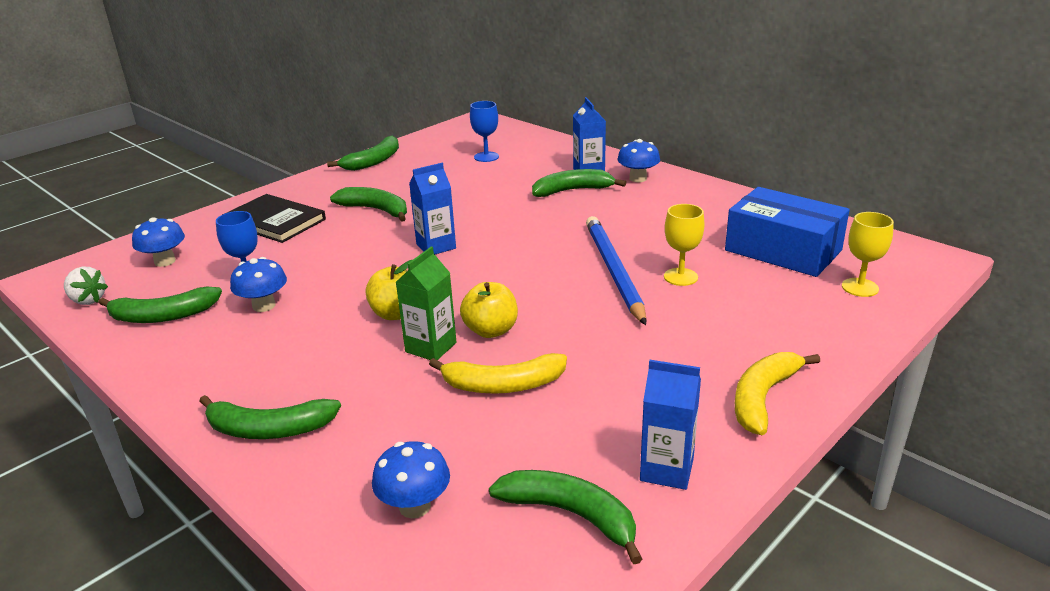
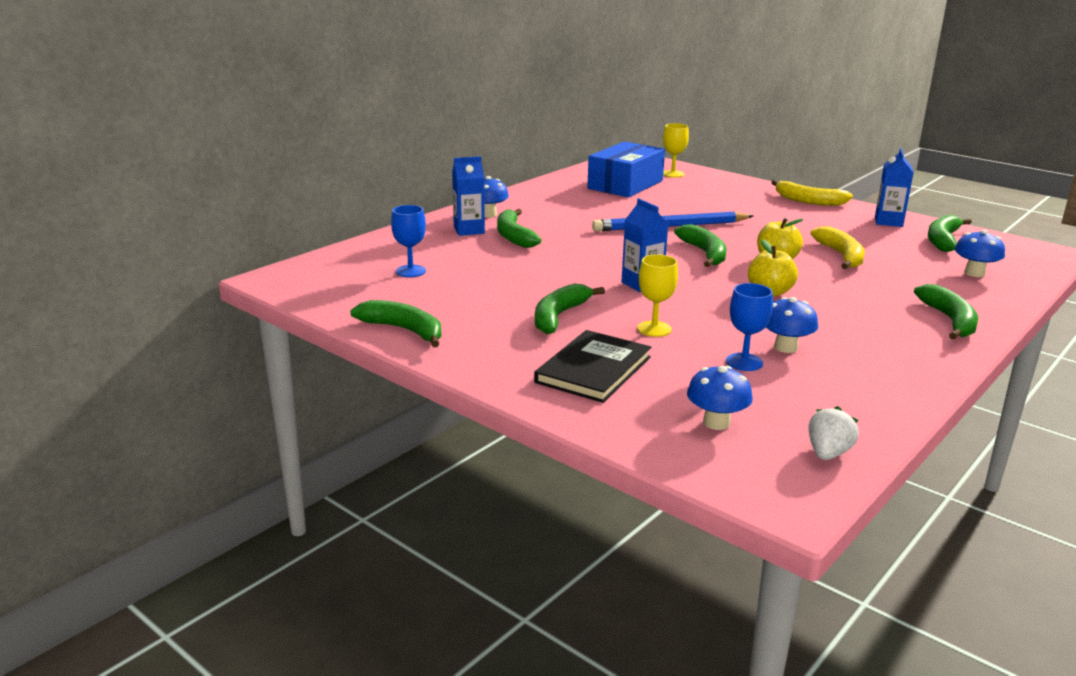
camera: 95 degrees left, 5 degrees down
(163, 316) = (832, 396): green banana -> green banana (705, 253)
(431, 347) = (811, 277): green carton -> none
(680, 277) = (673, 210): yellow goblet -> yellow goblet (654, 329)

